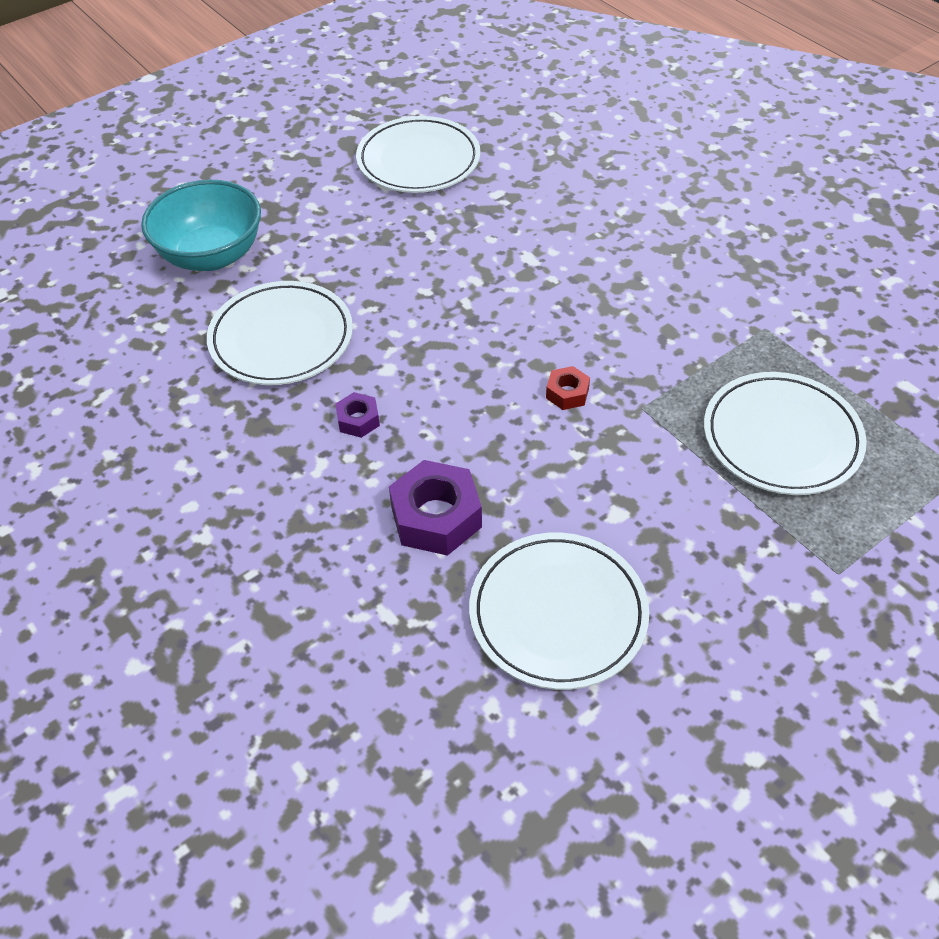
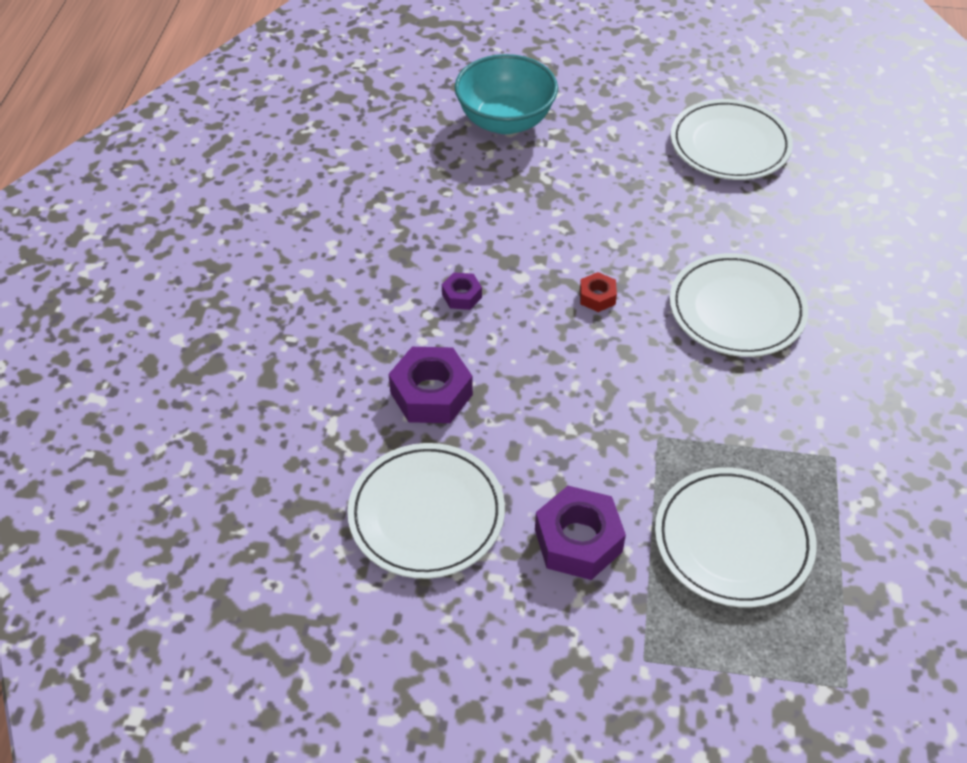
camera: 45 degrees right, 0 degrees up
(281, 338) = (481, 207): white plate -> white plate (736, 310)
(567, 393) = (618, 385): red nut -> red nut (597, 297)
(689, 530) = (578, 540): none -> purple nut

